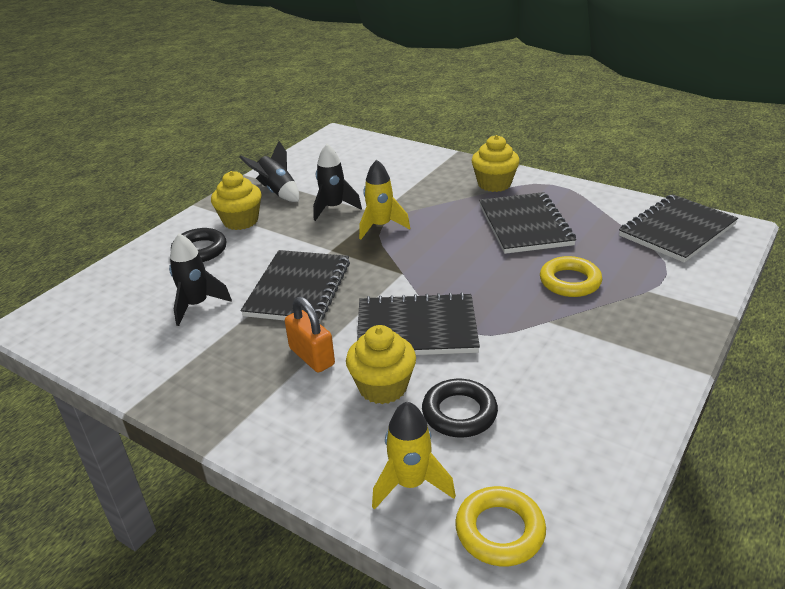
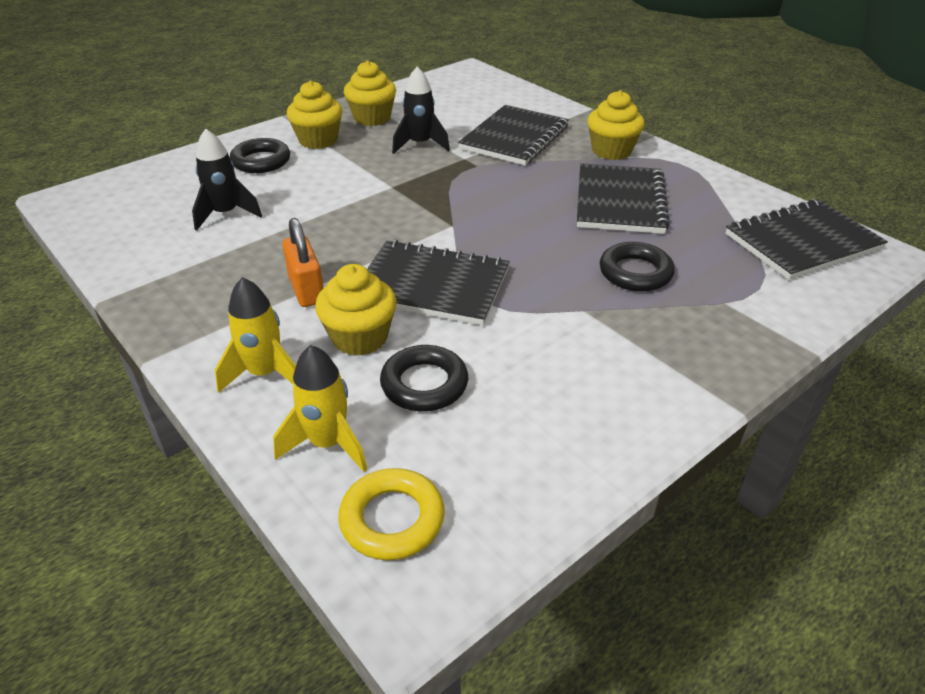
camera: 15 degrees right, 5 degrees up
(277, 192) = (372, 118): black rocket -> yellow cupcake
(298, 289) = (334, 219): black notebook -> black notebook (514, 138)
(380, 226) = (458, 172): yellow rocket -> yellow rocket (265, 374)
(570, 281) = (635, 272): yellow ring -> black ring

